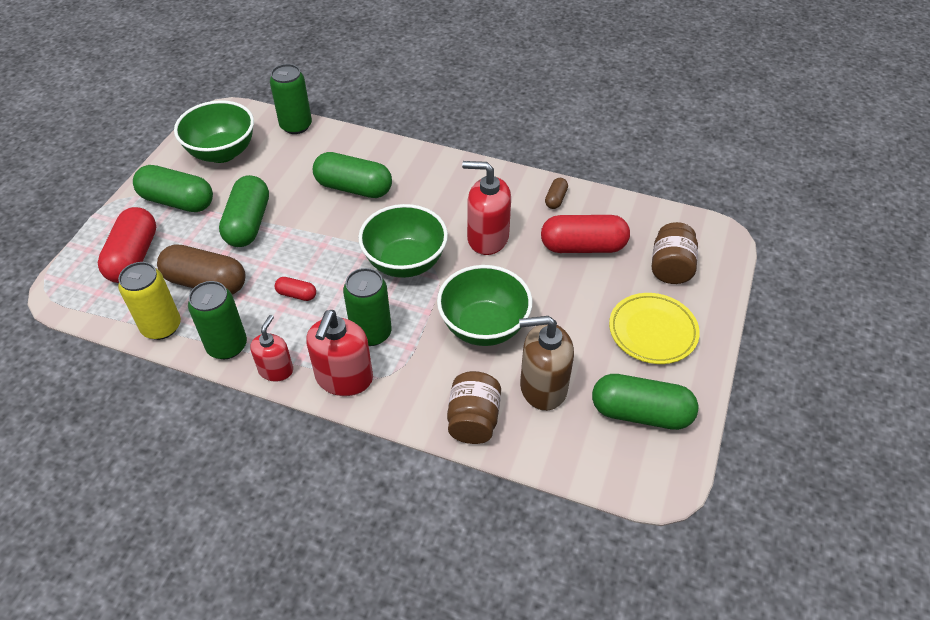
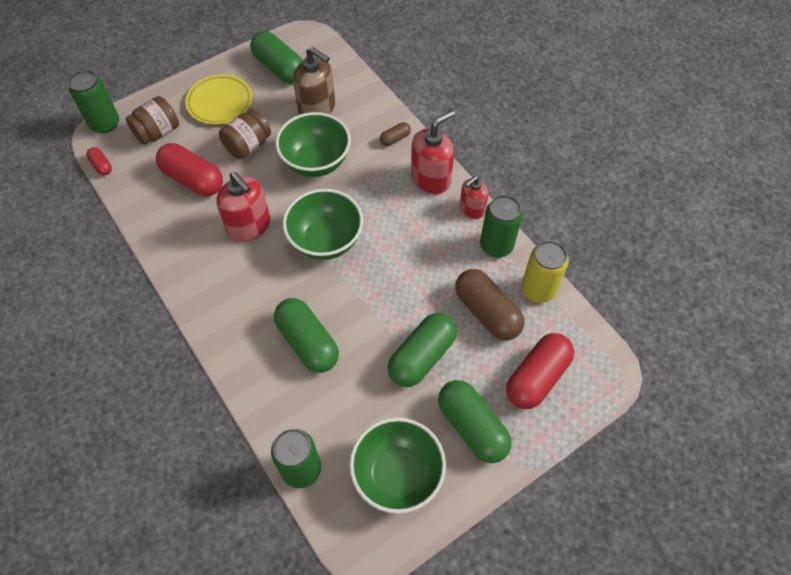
camera: 145 degrees left, 10 degrees up
(296, 294) = (423, 260): red capsule -> red capsule (101, 166)
(371, 333) = (391, 199): green can -> green can (105, 124)
(473, 420) = (373, 113): brown jar -> brown jar (248, 146)
(555, 199) = (165, 230): brown capsule -> brown capsule (395, 139)

